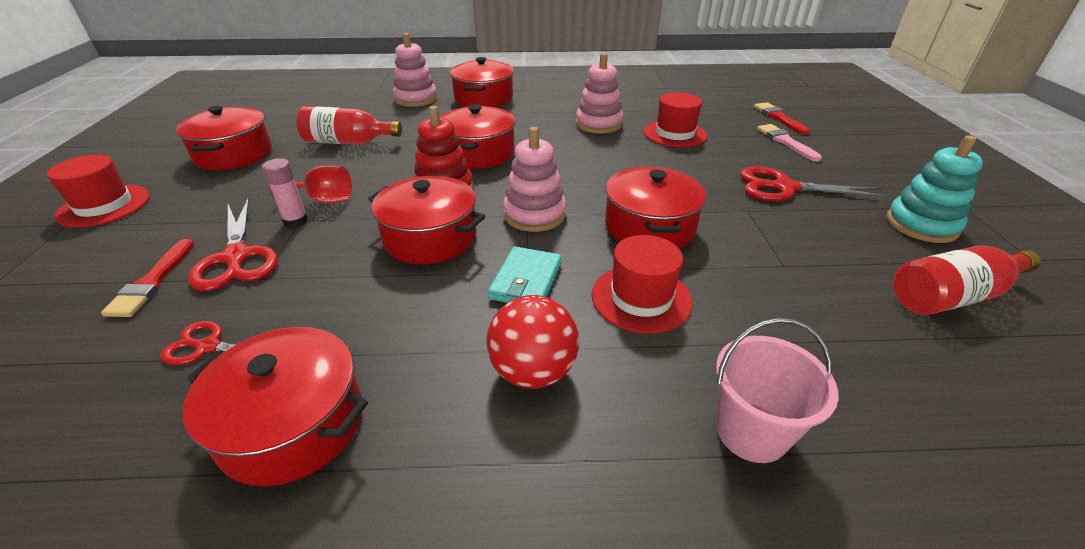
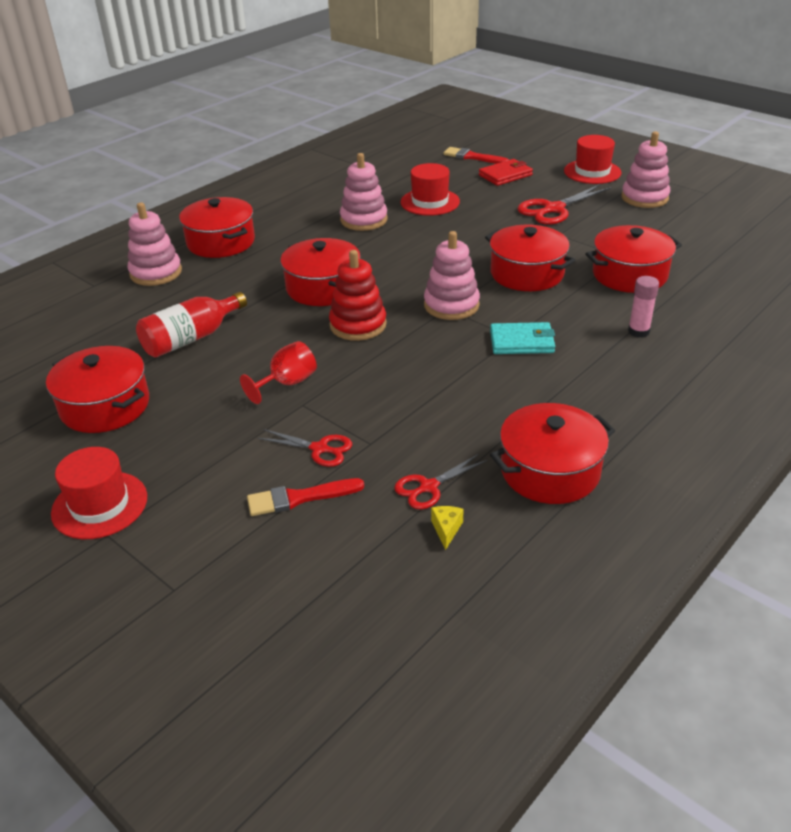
camera: 45 degrees left, 0 degrees up
(133, 396) = (446, 529): none -> yellow cheese
(152, 282) = (299, 498): red brush -> red brush turned 120 degrees clockwise
(236, 257) = (319, 449): red scissors -> red scissors, size x0.61
(296, 221) = (302, 406): pink glue stick -> pink glue stick (638, 331)
(430, 237) = (419, 356): red pot -> red pot (629, 275)
(526, 281) = (522, 342): turquoise wallet -> turquoise wallet turned 60 degrees counterclockwise
(533, 371) = (604, 375): red ball -> none
(641, 298) = (589, 313): red hat -> red hat (592, 172)
(751, 431) = (716, 336): pink bucket -> none
(785, 142) = (505, 175): pink brush -> red wallet
(921, 225) = (644, 198): turquoise stacking toy -> pink stacking toy
(952, 296) = (702, 231): red bottle -> none

